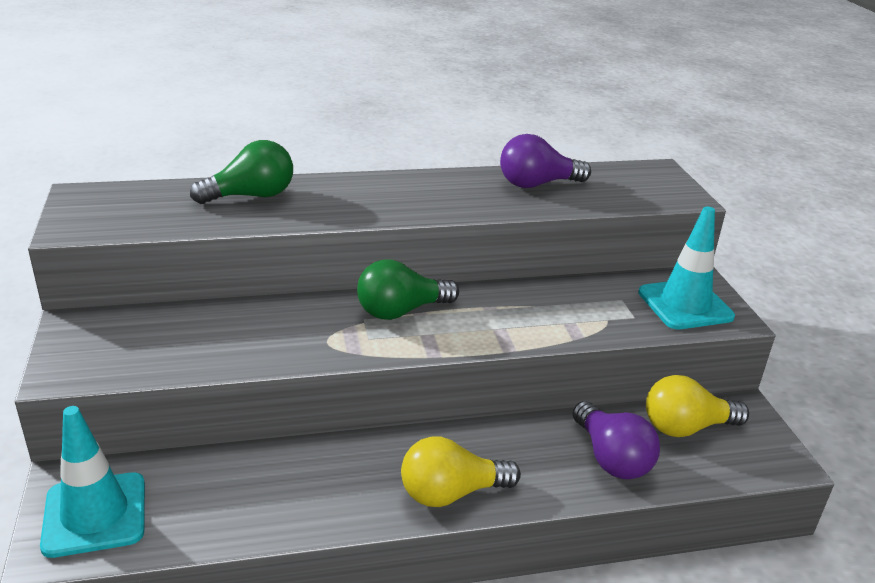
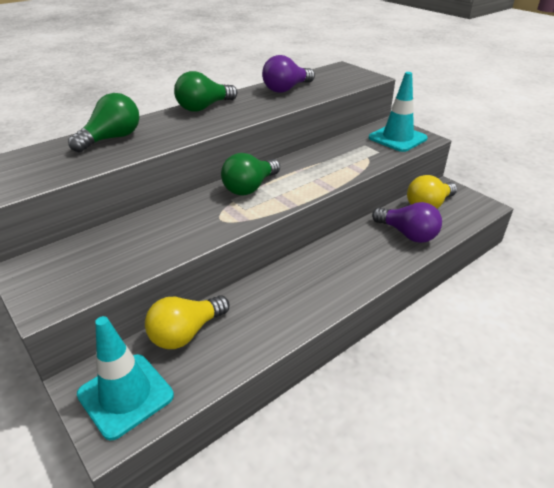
camera: 25 degrees left, 5 degrees up
(399, 183) = (204, 107): none -> green light bulb
(451, 493) = (343, 285): yellow light bulb -> yellow light bulb (186, 333)

